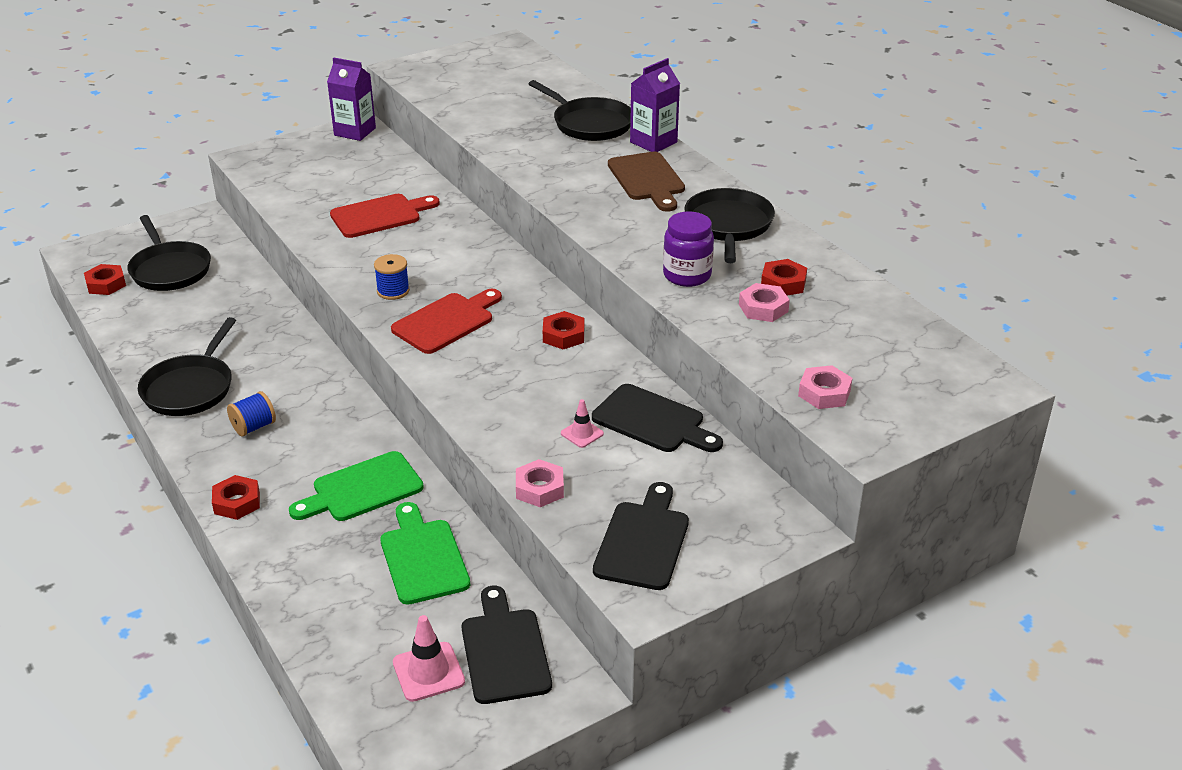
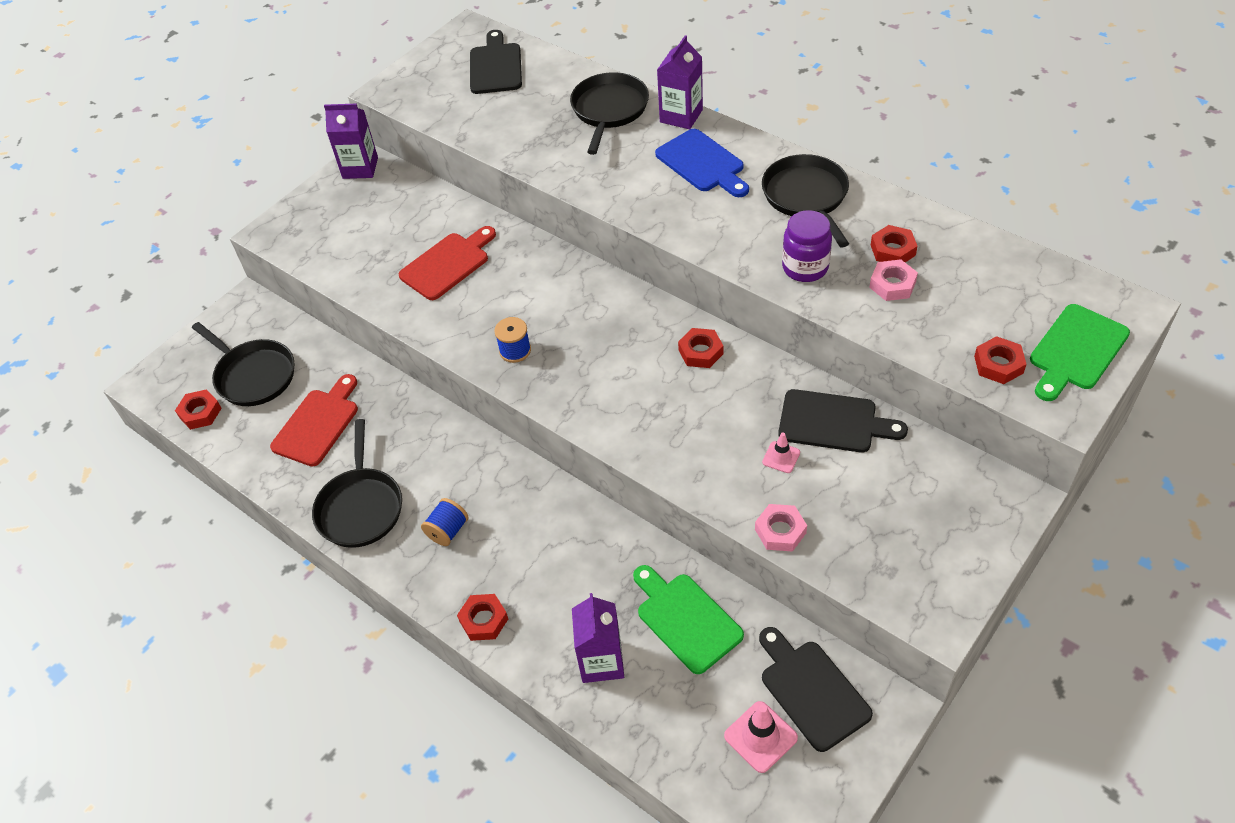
camera: 15 degrees left, 15 degrees up
(320, 566) = (601, 661): none -> purple carton
(362, 489) = (589, 565): green cutting board -> green cutting board (1076, 351)
(446, 322) = (586, 370): red cutting board -> red cutting board (318, 424)
(589, 124) = (609, 110): black pan -> black pan turned 105 degrees counterclockwise
(643, 541) = (900, 556): black cutting board -> black cutting board (495, 66)
(647, 179) = (702, 163): brown cutting board -> blue cutting board
(824, 393) = (998, 364): pink nut -> red nut

